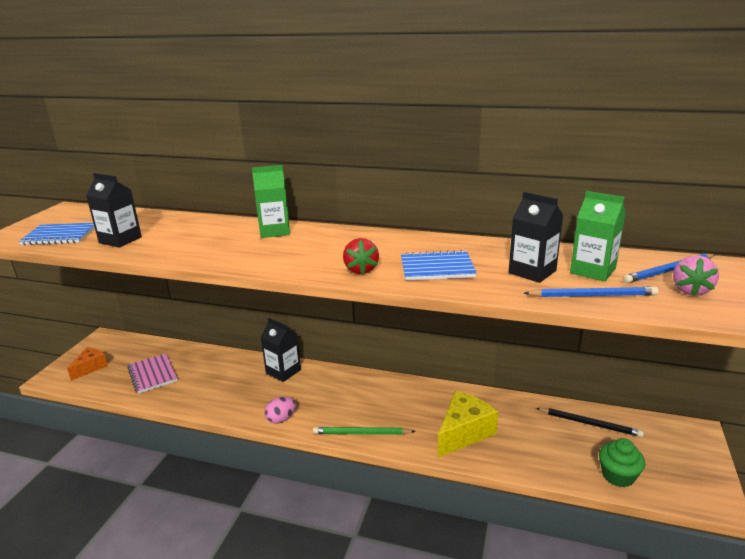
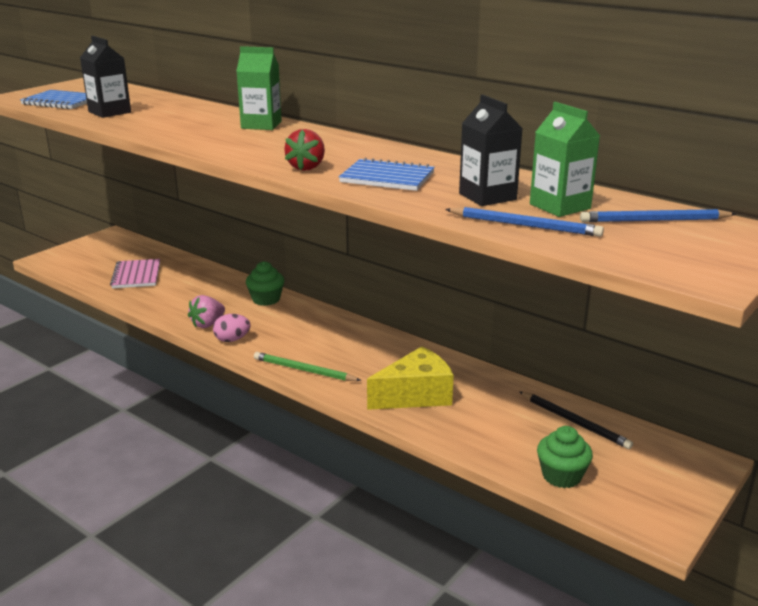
camera: 20 degrees right, 0 degrees up
(90, 368) = (84, 258): orange cheese -> none
(283, 371) = (266, 299): black carton -> green cupcake
(690, 290) = (651, 240): pink strawberry -> pink strawberry (207, 324)

